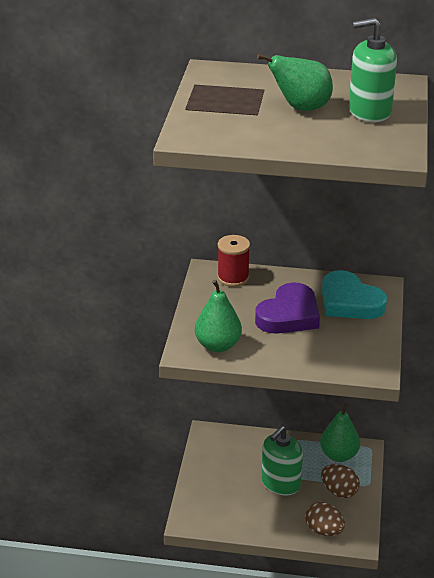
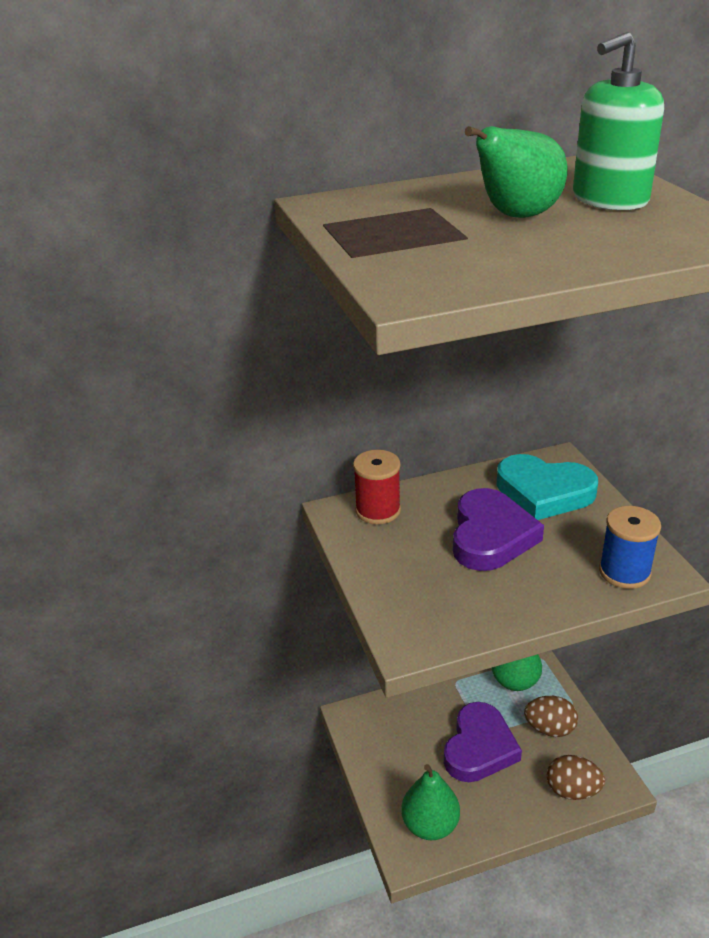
camera: 25 degrees left, 0 degrees up
(218, 345) = (441, 615): green pear -> green pear (430, 825)
(280, 483) = (479, 747): green soap dispenser -> purple heart
(351, 362) = (624, 572): none -> blue spool

